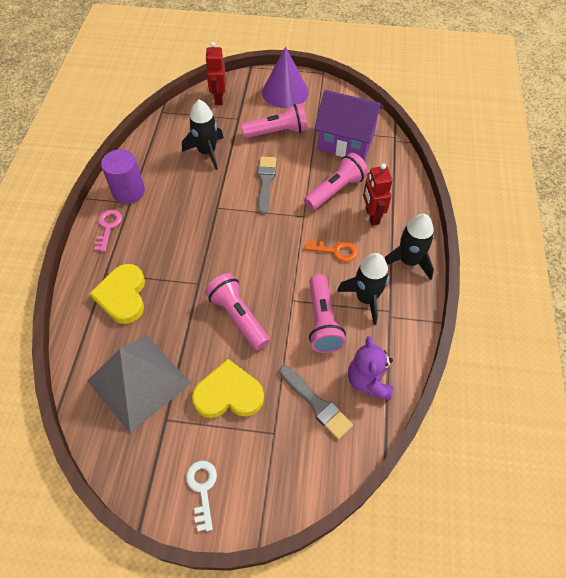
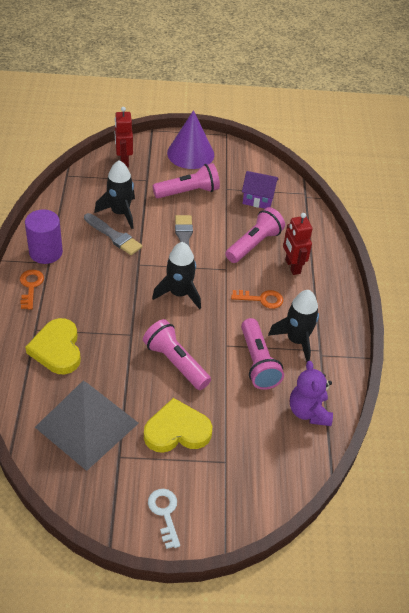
camera: 10 degrees left, 10 degrees down
(108, 227) = (30, 286): pink key -> orange key
(316, 403) = (262, 434): grey brush -> grey brush (114, 236)
(346, 141) = (258, 199): purple house -> purple house, size x0.58
(409, 261) = (333, 305): black rocket -> black rocket (179, 293)

